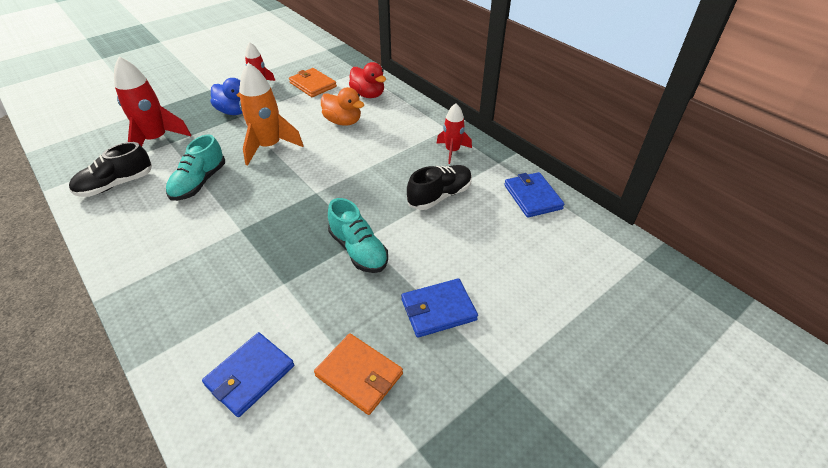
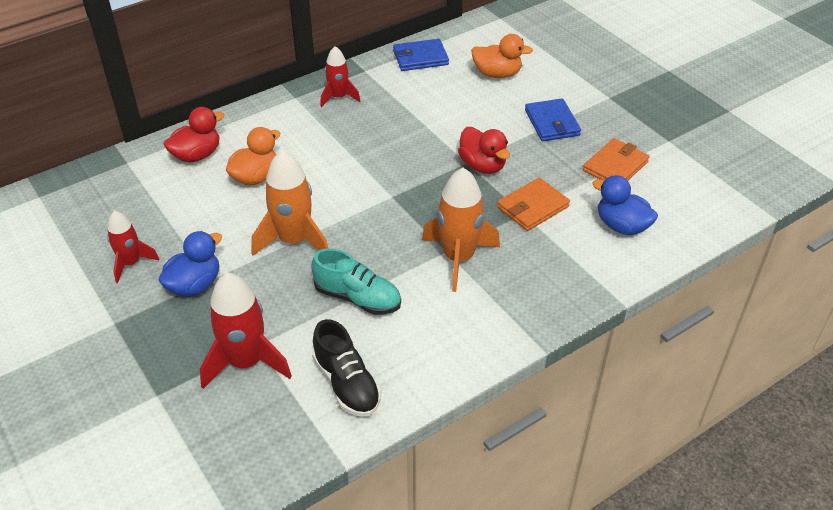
camera: 85 degrees left, 0 degrees up
(229, 237) = (458, 258): none -> orange rocket
(250, 375) = (621, 226): blue wallet -> blue duck
(312, 85) = (148, 207): orange wallet -> orange wallet (532, 207)
(358, 250) = (482, 165): turquoise shoe -> red duck
(440, 196) = (411, 111): black shoe -> none
(523, 258) = (497, 74): none -> orange duck

